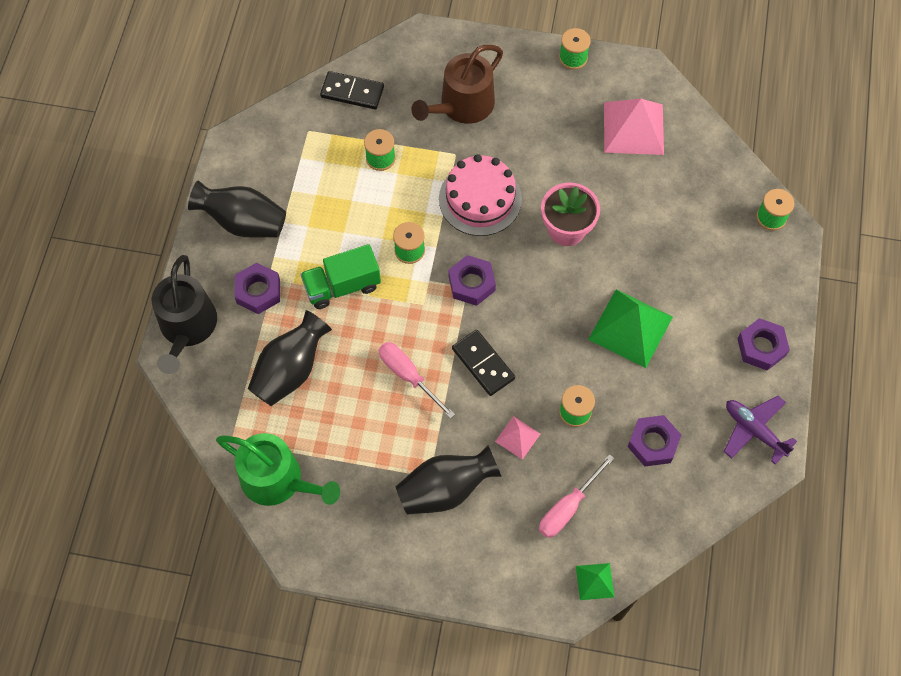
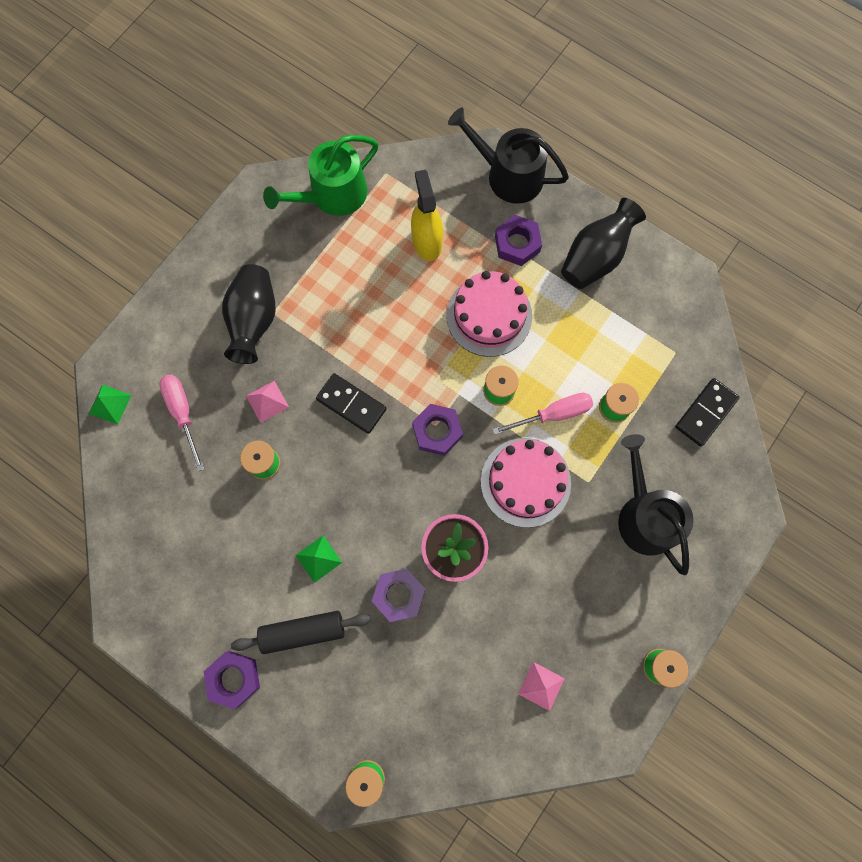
camera: 115 degrees right, 10 degrees up
(291, 370) = (427, 241): black vase -> yellow spray bottle
(342, 286) = (489, 316): green truck -> pink cake
(408, 376) = (372, 335): pink screwdriver -> pink screwdriver (553, 414)
(462, 106) = (644, 515): brown watering can -> black watering can
(483, 364) = (351, 404): black domino -> black domino turned 45 degrees clockwise
(630, 328) = (318, 558): green pyramid -> green pyramid, size x0.50
(633, 128) = (541, 686): pink pyramid -> pink pyramid, size x0.50
(653, 443) = (198, 518): purple nut -> purple nut (399, 595)
(694, 312) = (303, 631): none -> black rolling pin
(754, 430) = (158, 621): purple plane -> none

